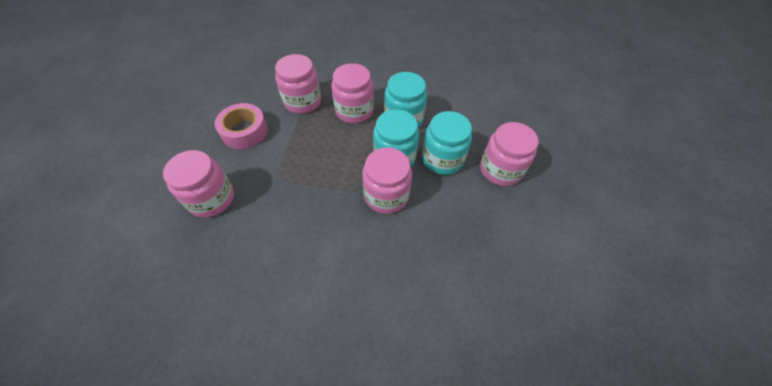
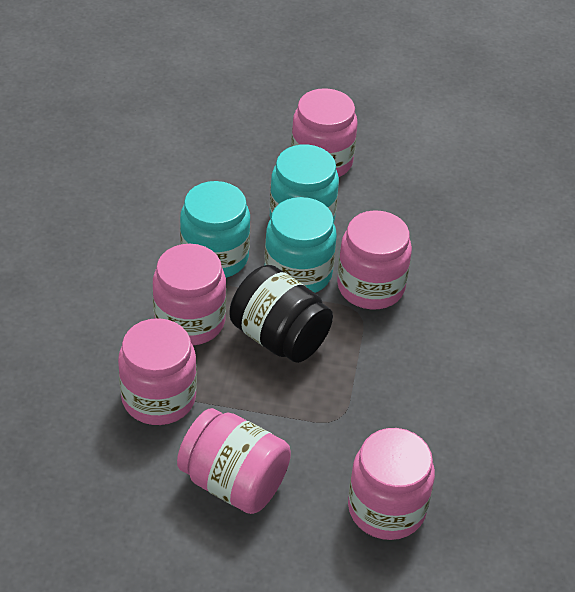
camera: 90 degrees left, 10 degrees down
(244, 131) = (233, 482): pink tape -> pink jar
(342, 148) = (279, 337): none -> black jar

